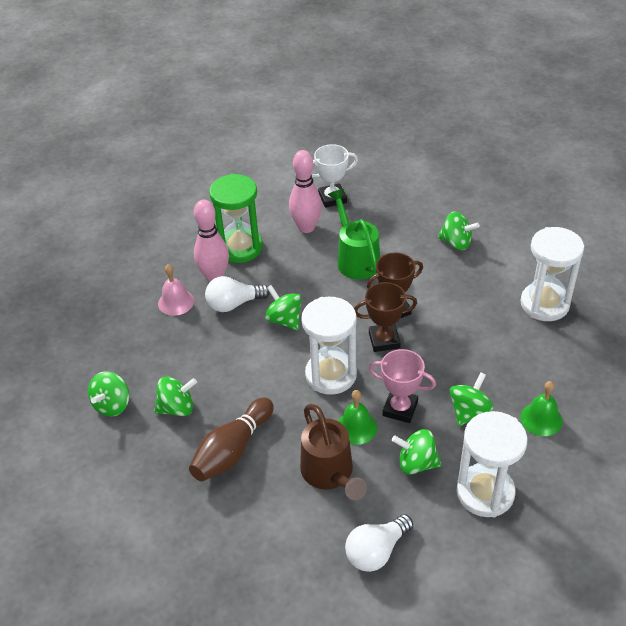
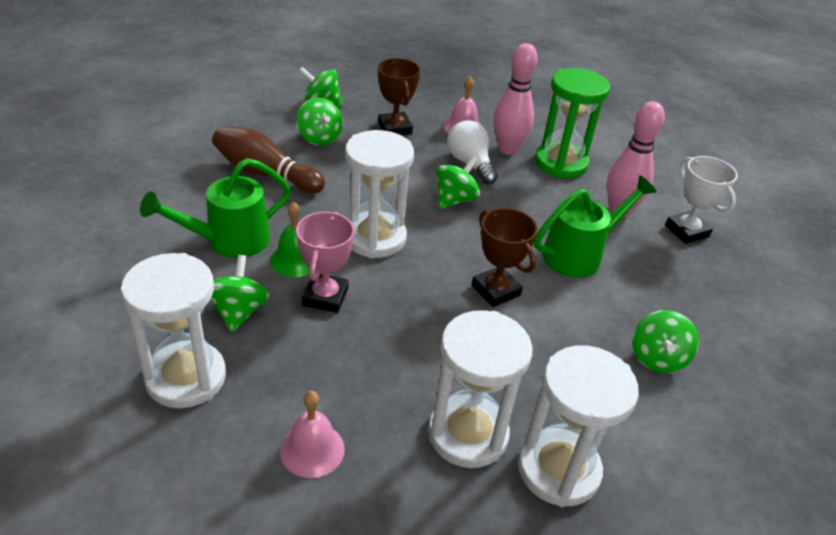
camera: 75 degrees right, 5 degrees down
(330, 474) = (229, 241): brown watering can -> green watering can
(376, 551) = (118, 278): white light bulb -> none
(384, 340) = (439, 282): brown trophy -> brown trophy (395, 128)
(469, 411) = (324, 365): green spinning top -> none
(522, 341) = (468, 434): none -> white hourglass
(541, 419) = (312, 449): green bell -> pink bell

